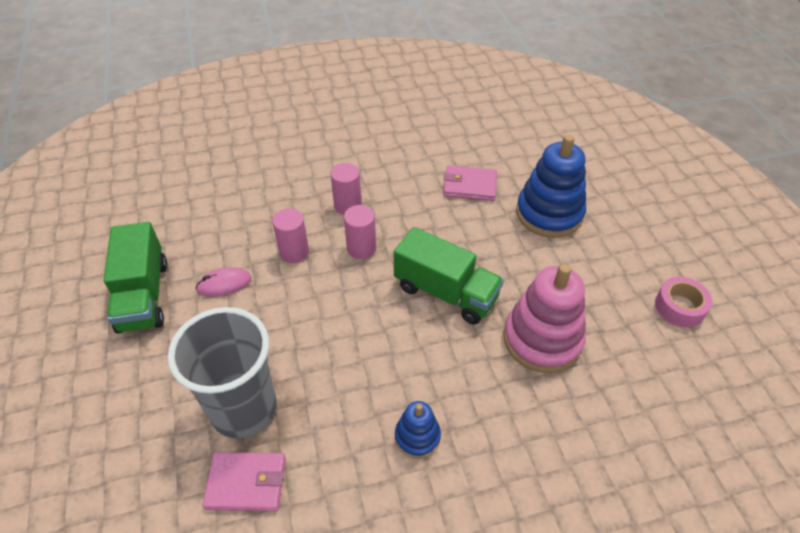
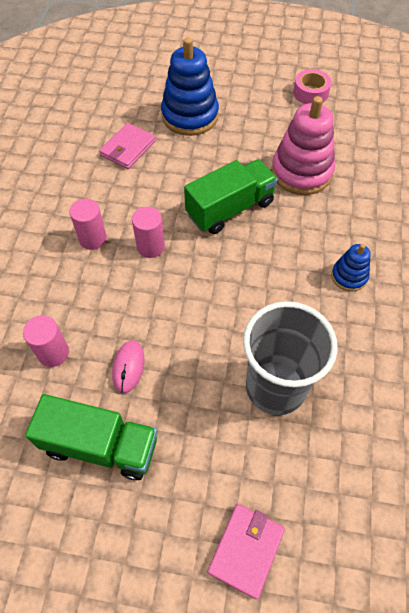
camera: 65 degrees left, 10 degrees up
(246, 483) = (345, 403): pink wallet -> pink wallet (246, 550)
(294, 252) = (123, 298): pink cylinder -> pink cylinder (53, 353)

